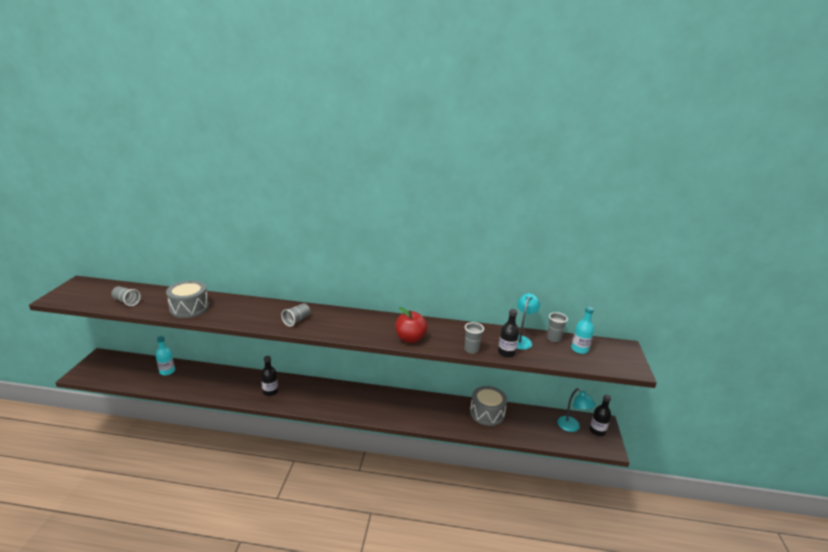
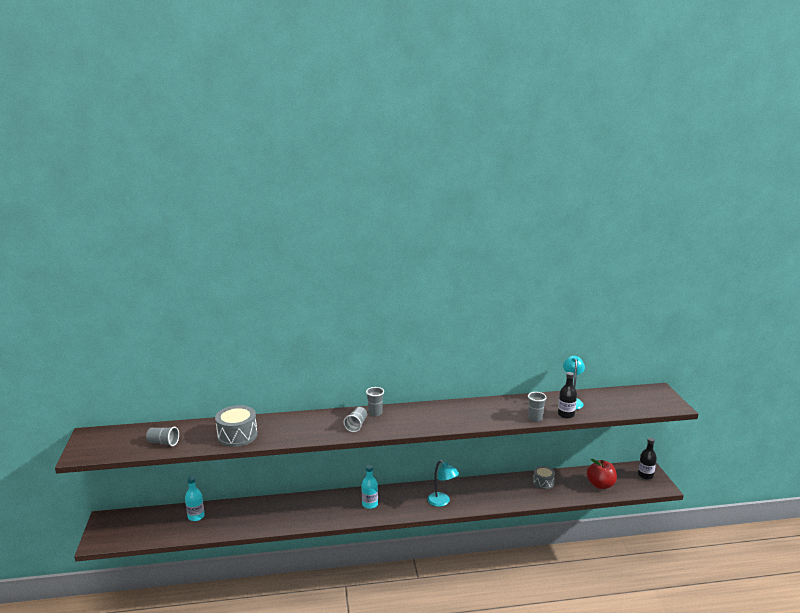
camera: 15 degrees left, 5 degrees down
(270, 391) = (323, 511): black bottle -> none
(410, 338) = (475, 420): red apple -> red apple (600, 485)
(487, 413) = (543, 482): grey drum -> grey drum, size x0.60
(553, 338) = (597, 394): grey cup -> grey cup (375, 413)
(571, 427) = (622, 477): turquoise lamp -> turquoise lamp (442, 502)
(579, 349) = (624, 399): turquoise bottle -> turquoise bottle (370, 504)

